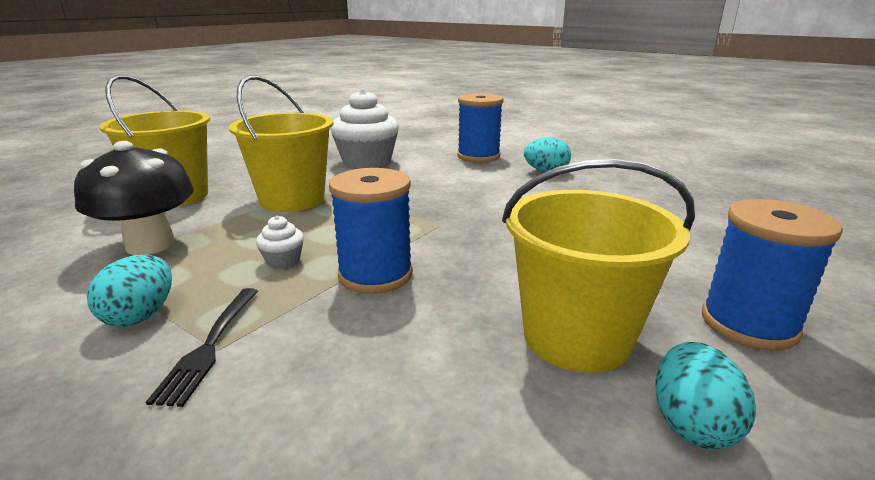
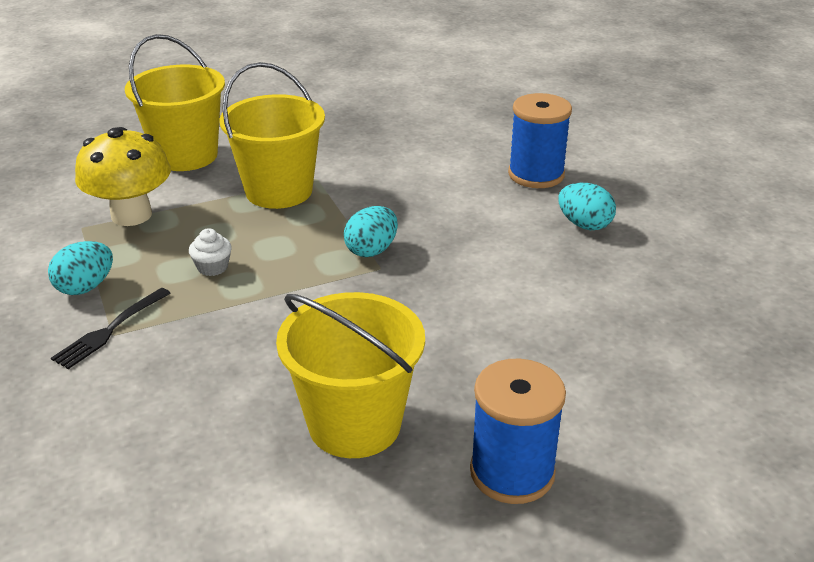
camera: 30 degrees right, 10 degrees up
(150, 245) = (131, 215): black mushroom -> yellow mushroom
(367, 162) = (399, 151): white cupcake -> none
(375, 275) = (268, 308): blue spool -> none
(692, 424) = (348, 514): turquoise egg -> turquoise egg (371, 250)

